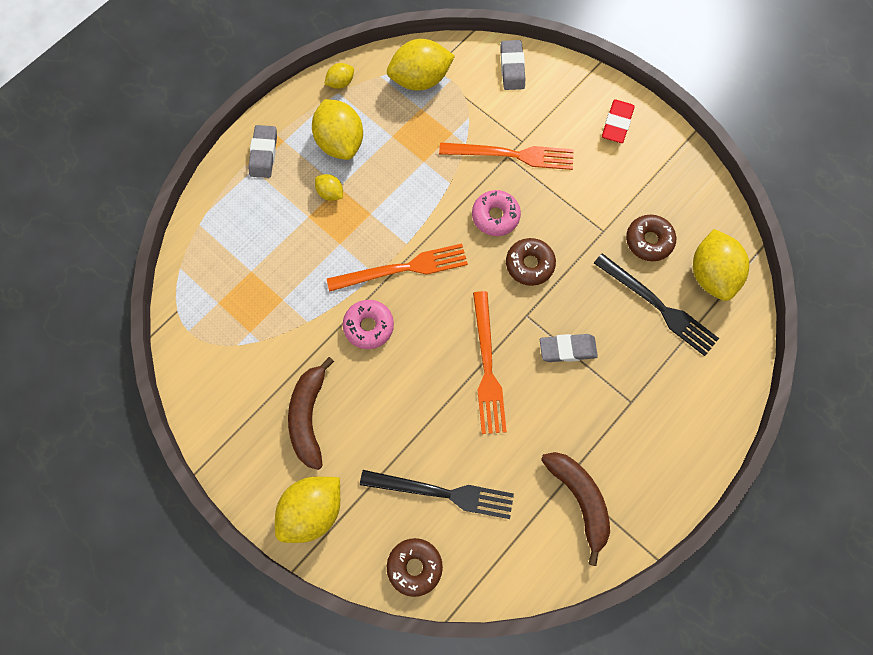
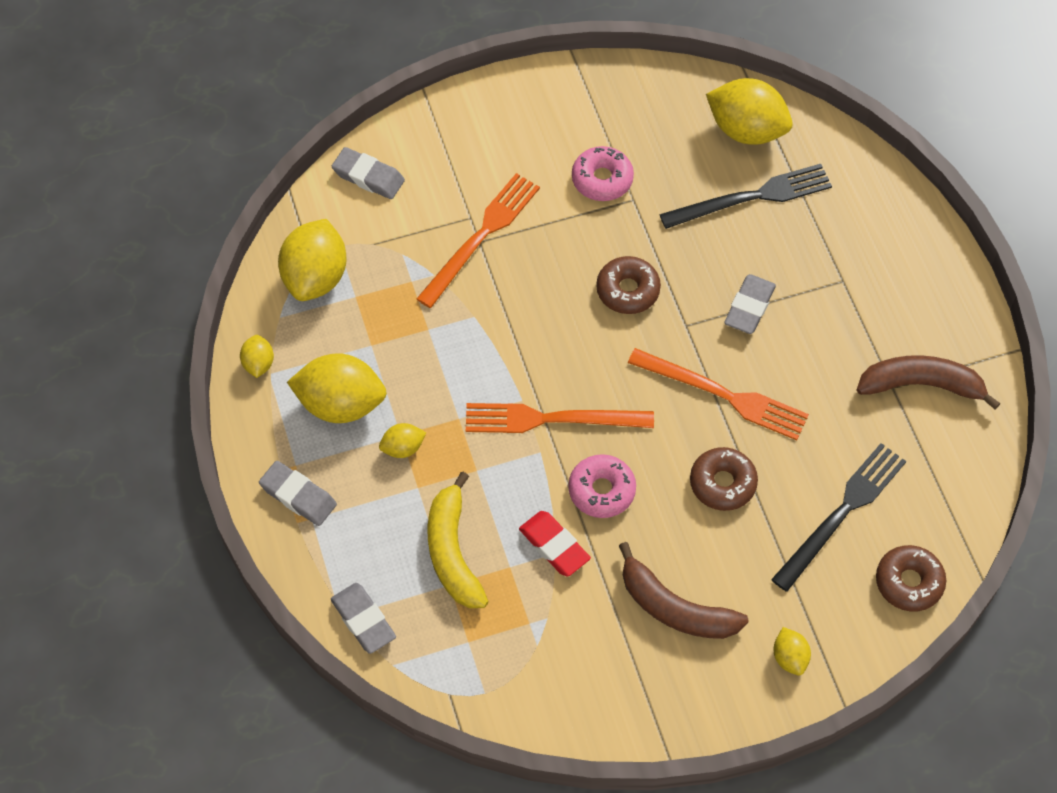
camera: 60 degrees left, 10 degrees down
(200, 235) = (363, 620): none -> grey eraser
(274, 261) = (453, 552): none -> yellow banana
(312, 511) = (789, 657): yellow lemon -> yellow lemon, size x0.49
(402, 268) = (551, 419): orange fork -> orange fork turned 105 degrees counterclockwise
(495, 216) = (547, 293): pink donut -> pink donut (602, 179)
(617, 123) = (512, 116): red eraser -> red eraser (554, 546)
(649, 241) = (672, 164): brown donut -> brown donut (722, 483)

